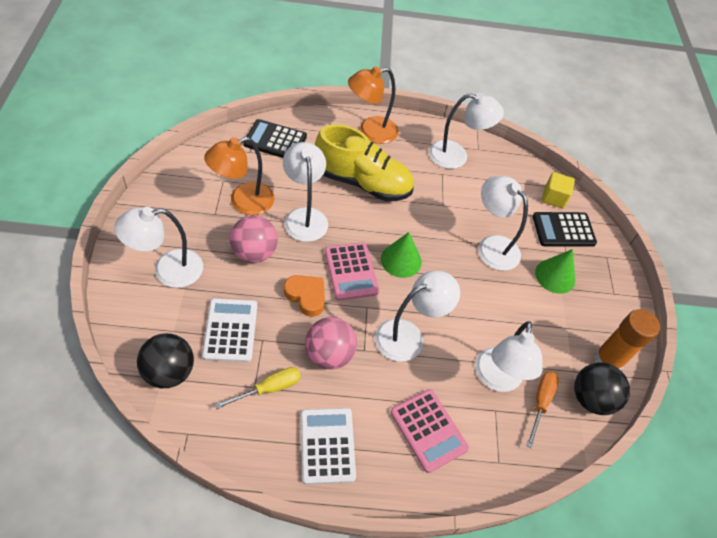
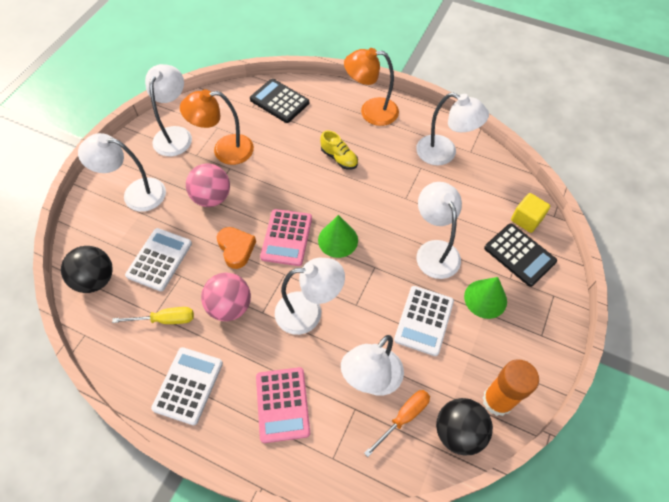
camera: 30 degrees right, 5 degrees up
(304, 216) = (270, 176): white lamp -> white lamp (175, 134)
(363, 182) = (339, 158): yellow shoe -> yellow shoe, size x0.46
(514, 311) = (424, 320): none -> white calculator
(563, 230) = (519, 255): black calculator -> black calculator turned 150 degrees counterclockwise

